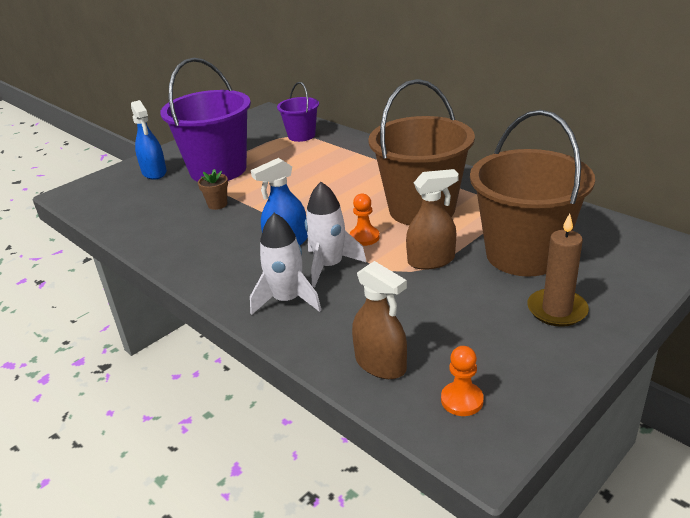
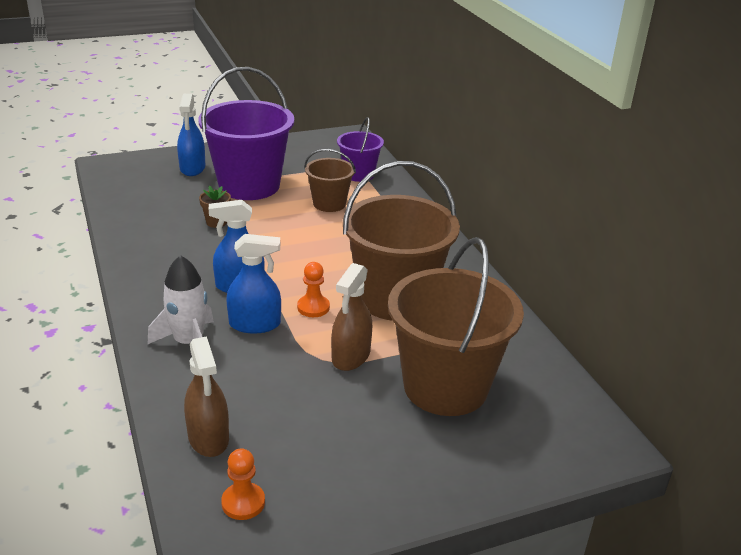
camera: 20 degrees right, 0 degrees up
(299, 162) = (329, 204): none -> brown bucket
(329, 266) = (255, 324): white rocket -> blue spray bottle
(431, 260) = (351, 356): brown spray bottle -> brown spray bottle turned 105 degrees clockwise
(557, 310) = (417, 457): brown candle -> none

